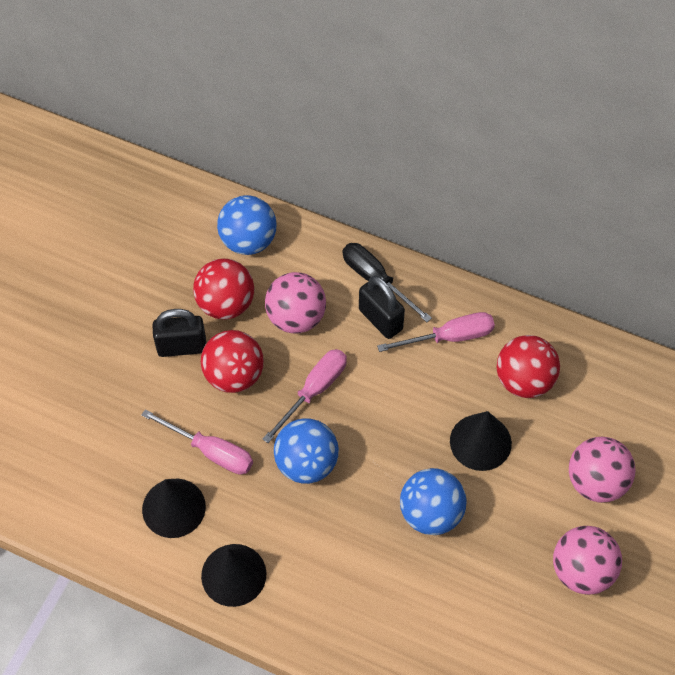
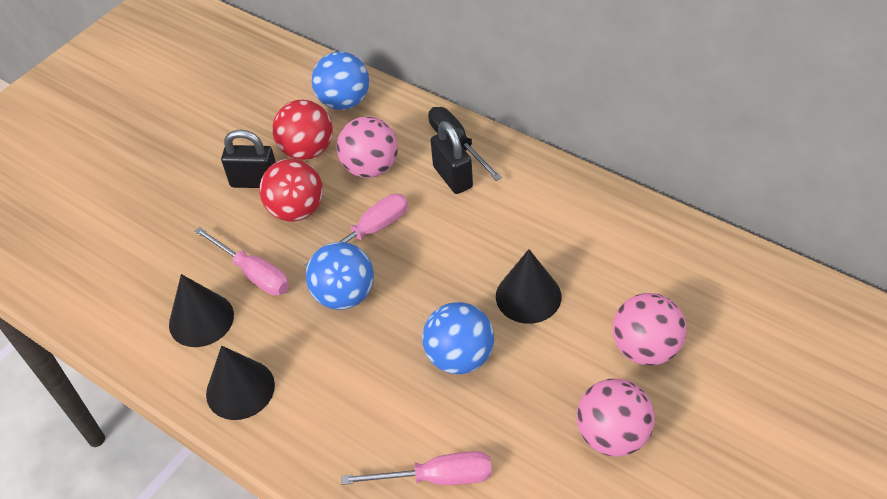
camera: 15 degrees right, 10 degrees down
(449, 337) = (518, 199): pink screwdriver -> pink screwdriver (437, 477)
(524, 380) = (586, 245): red ball -> none

